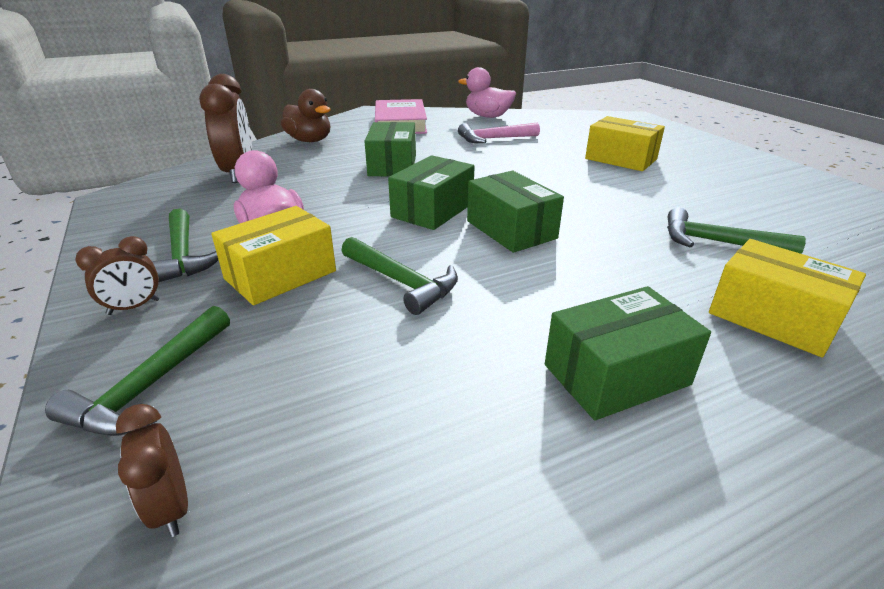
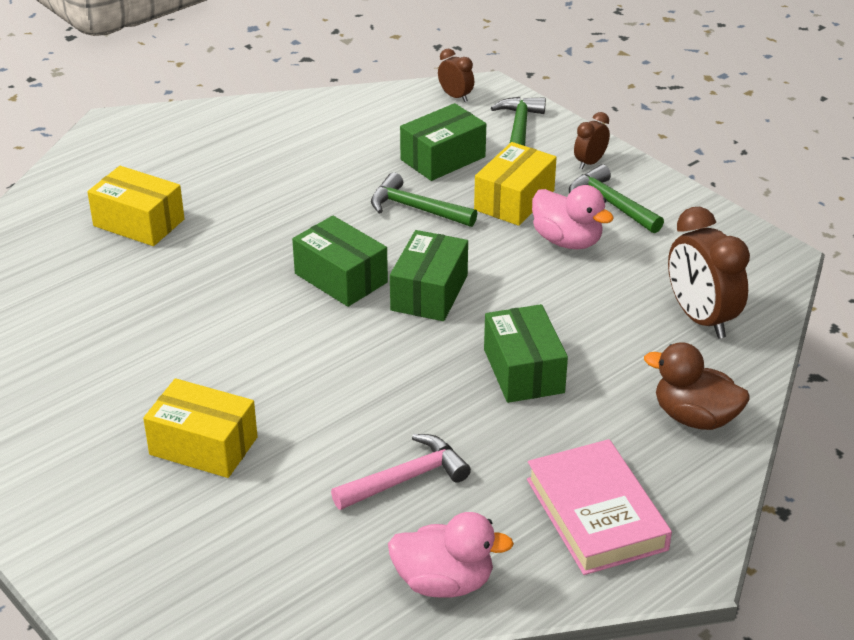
camera: 165 degrees right, 5 degrees up
(616, 374) = (258, 172): green box -> green box (443, 158)
(717, 242) = (142, 293): green hammer -> none

